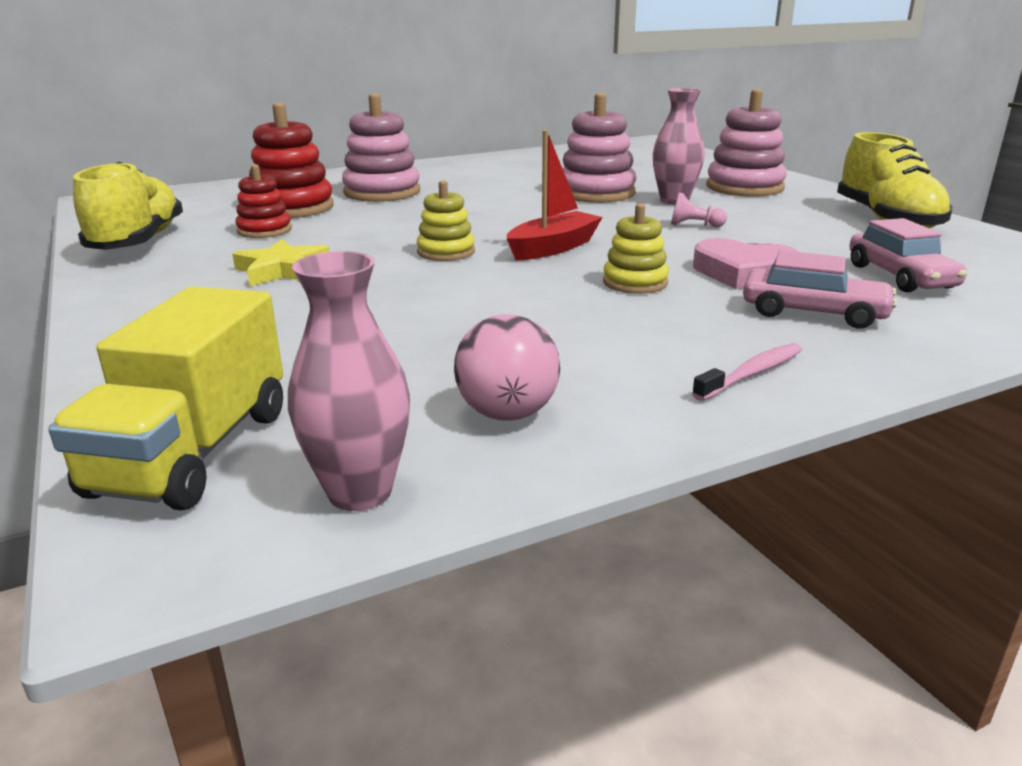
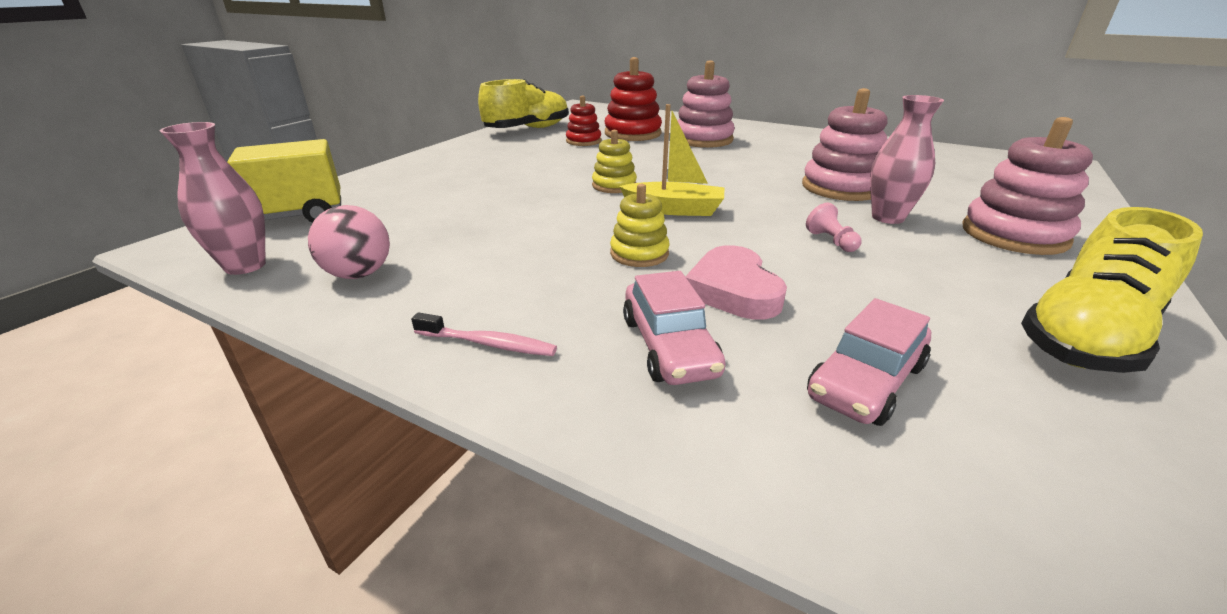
camera: 55 degrees right, 5 degrees up
(282, 270) = (526, 163): yellow star -> none
(553, 248) = (674, 209): red boat -> yellow boat

